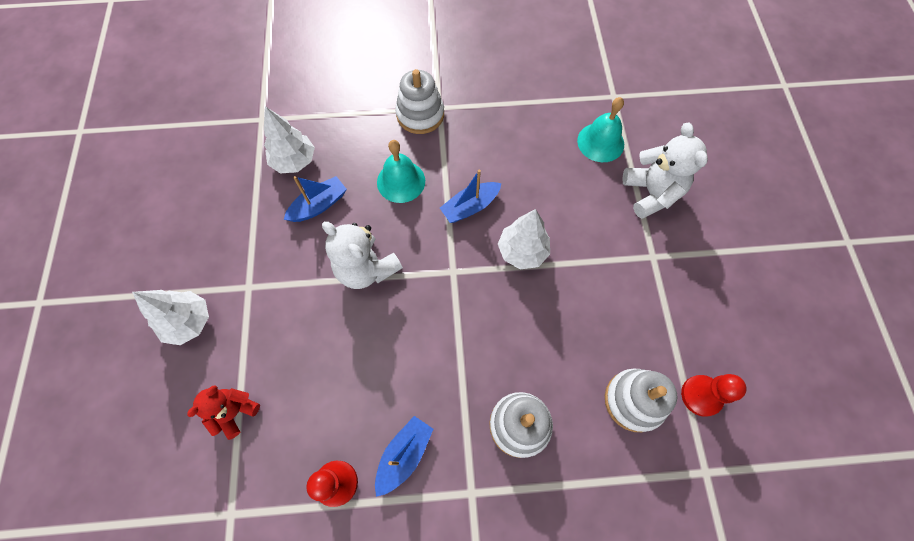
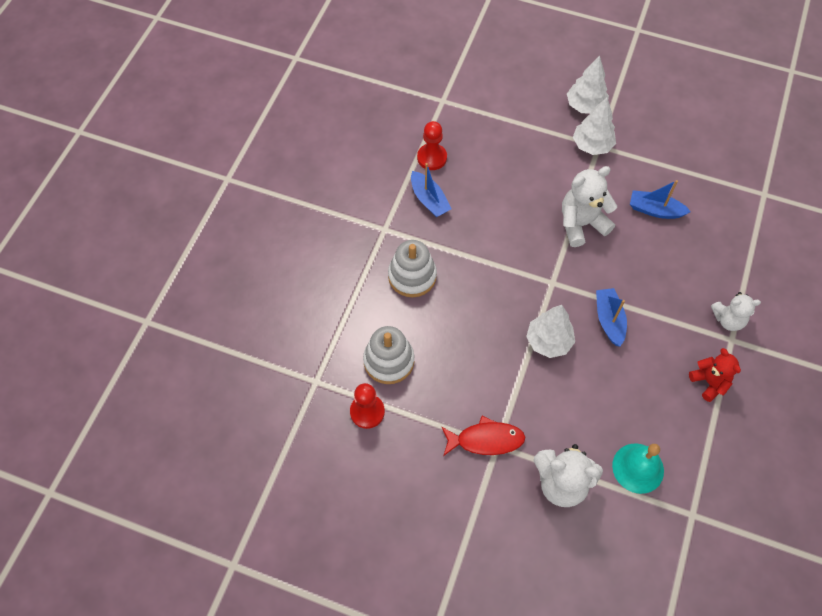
camera: 115 degrees right, 5 degrees down
(235, 412) = (506, 117): red teddy bear -> red teddy bear (709, 382)
(294, 161) = (707, 205): white tree -> white tree (592, 145)
(319, 205) = (655, 210): blue boat -> blue boat turned 120 degrees clockwise
(401, 181) = (656, 277): turquoise bell -> none
(420, 115) = (728, 320): white stacking toy -> white teddy bear
(654, 269) = (486, 440): none -> red fish

